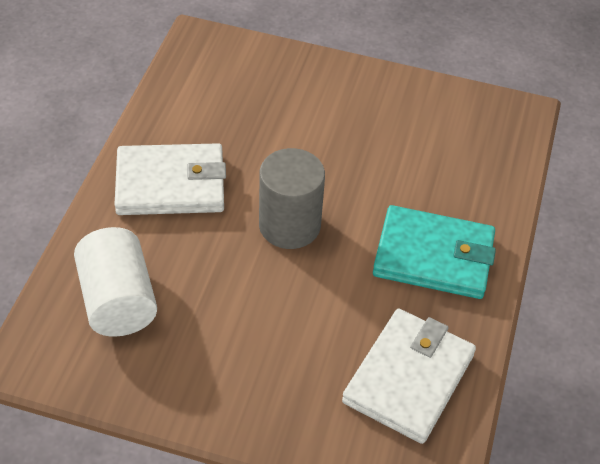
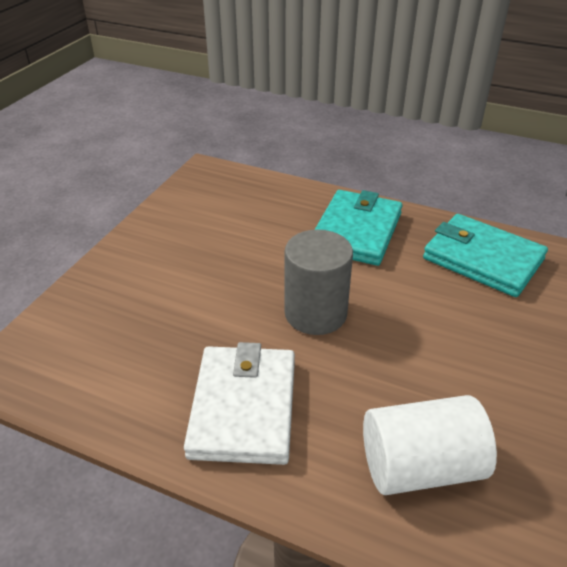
camera: 80 degrees left, 10 degrees down
(408, 378) = (482, 259): white wallet -> turquoise wallet

